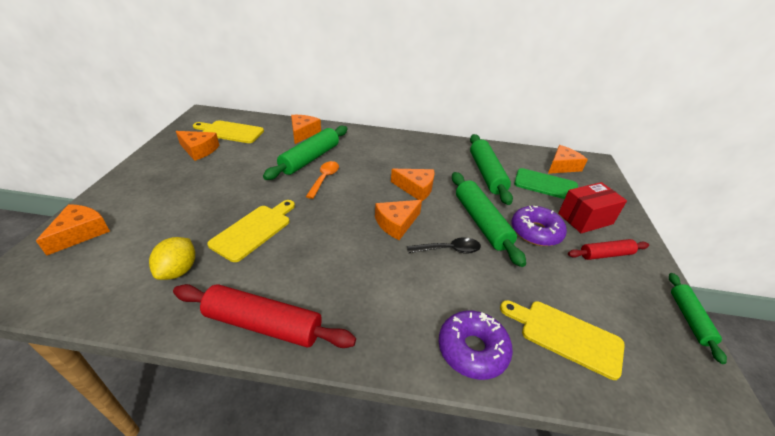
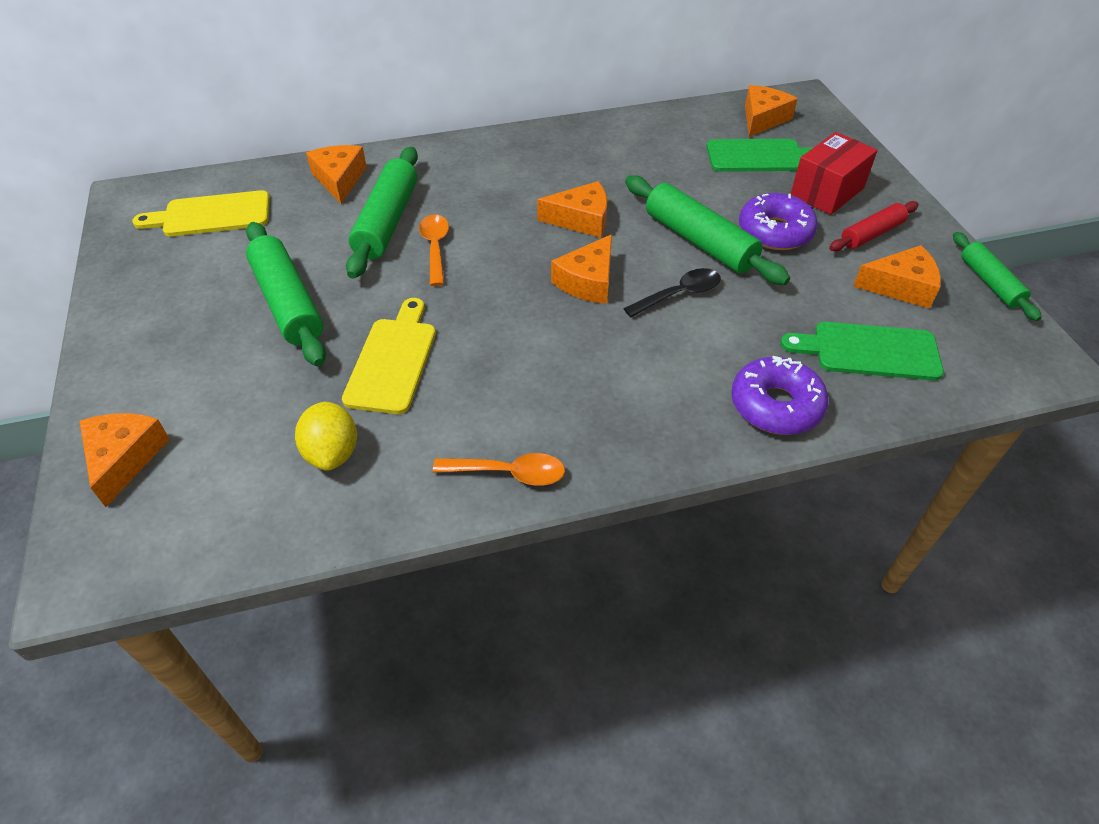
camera: 20 degrees left, 10 degrees up
(199, 150) = (186, 264): orange cheese -> orange cheese (900, 286)
(263, 324) = (509, 473): red rolling pin -> orange spoon
(486, 174) = (666, 164): green rolling pin -> green rolling pin (288, 303)
(566, 336) = (869, 351): yellow cutting board -> green cutting board

